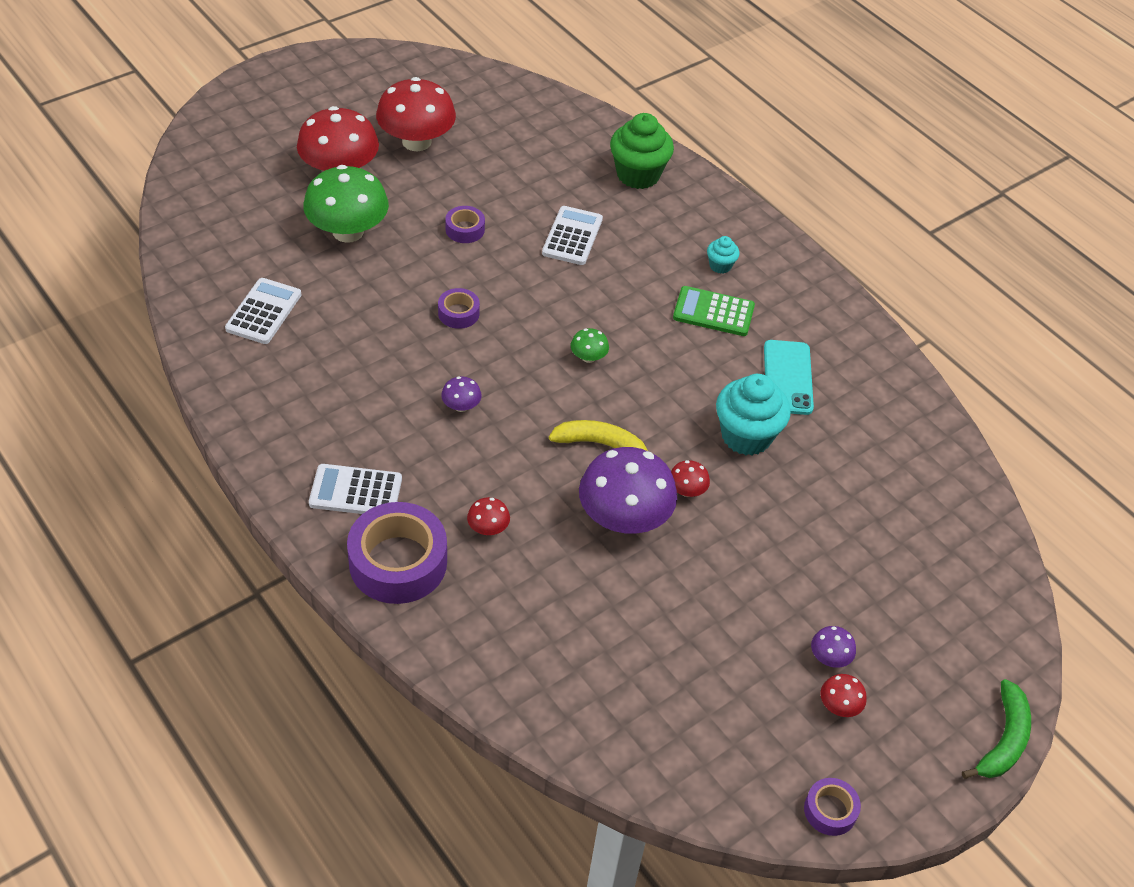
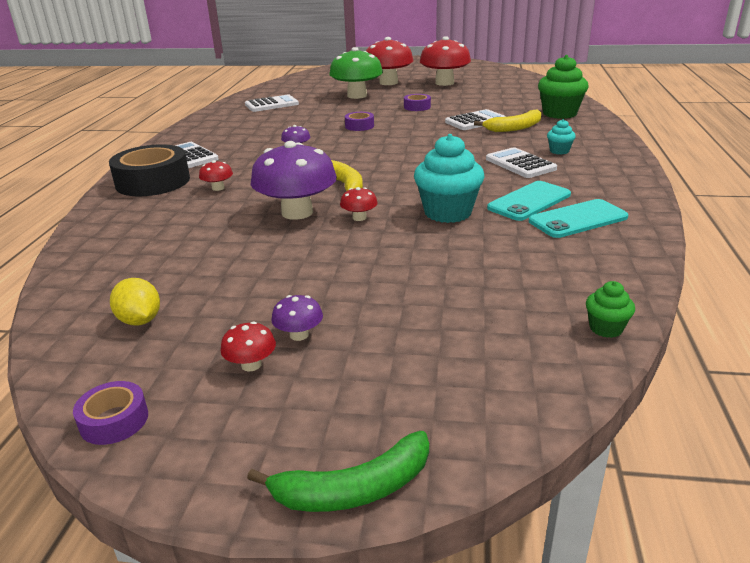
camera: 50 degrees right, 20 degrees down
(398, 562) = (153, 182): purple tape -> black tape
(588, 357) = (401, 156): green mushroom -> none
(629, 234) = (514, 128): none -> yellow banana
(707, 730) = (140, 320): none -> yellow lemon
(713, 312) = (520, 164): green calculator -> white calculator
(848, 384) = (578, 219): none -> turquoise phone
(986, 513) = (606, 328): none -> green cupcake

